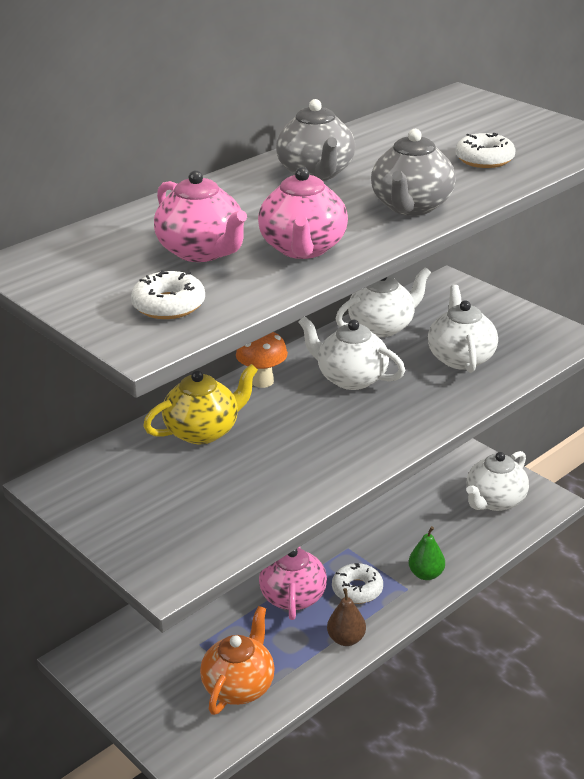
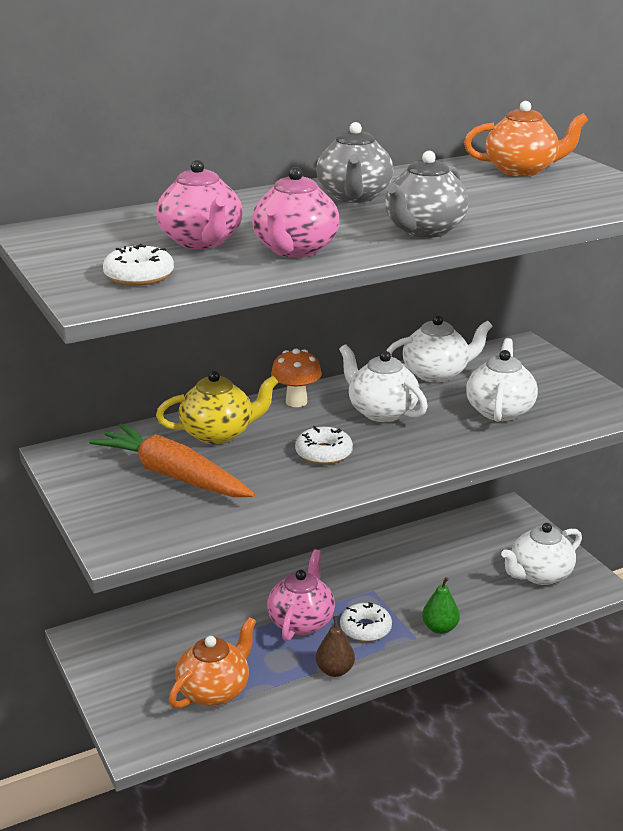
camera: 15 degrees right, 5 degrees down
(182, 487) = (173, 475): none -> orange carrot
(455, 120) = (522, 170): none -> orange teapot
(484, 159) = (526, 203): white donut -> white donut (323, 453)

